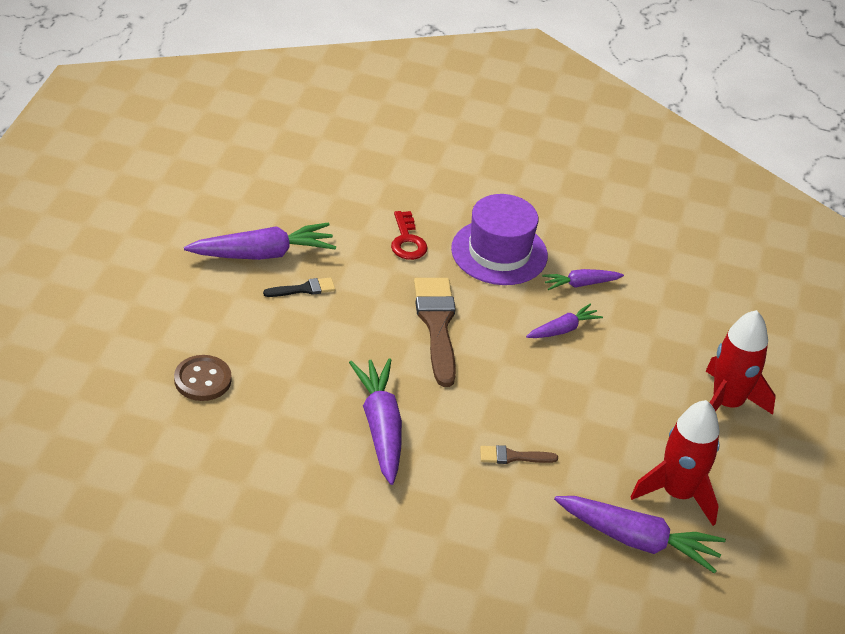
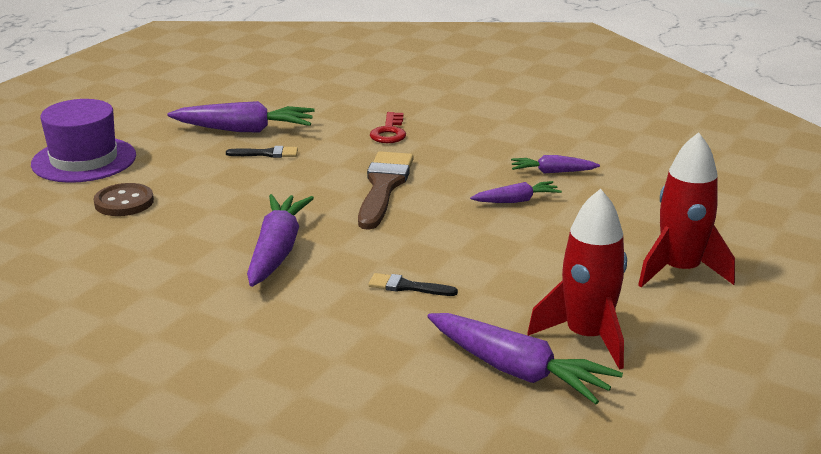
camera: 20 degrees right, 15 degrees down
(499, 252) = (478, 145): purple hat -> purple hat (84, 160)
(513, 457) = (407, 287): brown brush -> black brush

